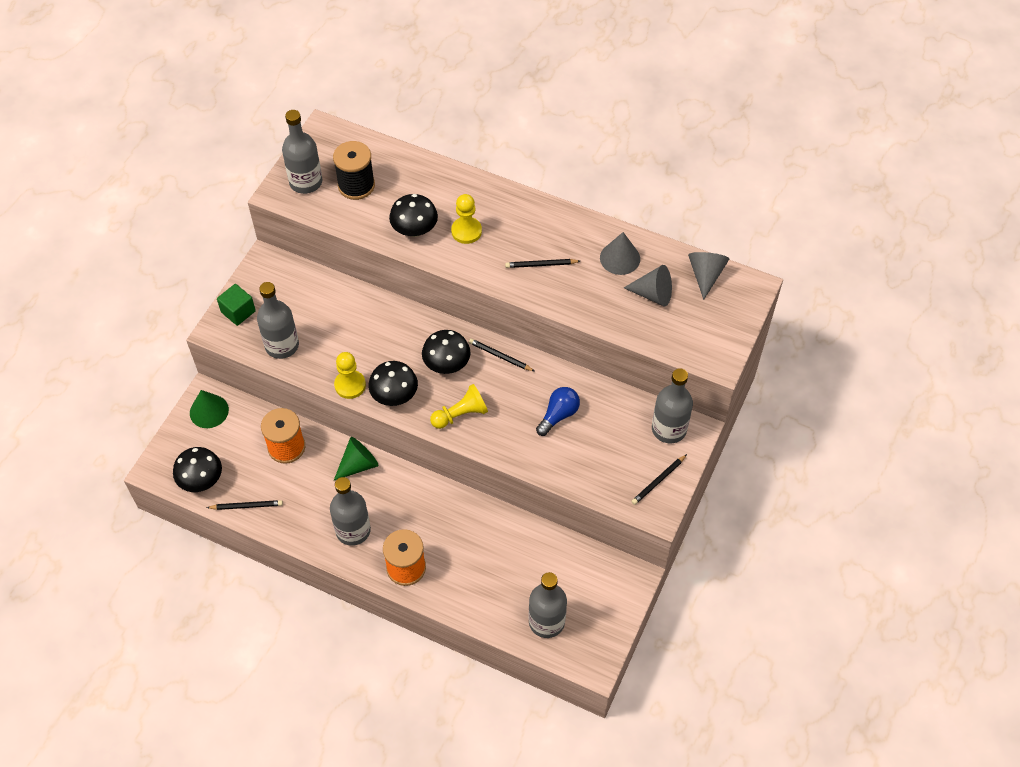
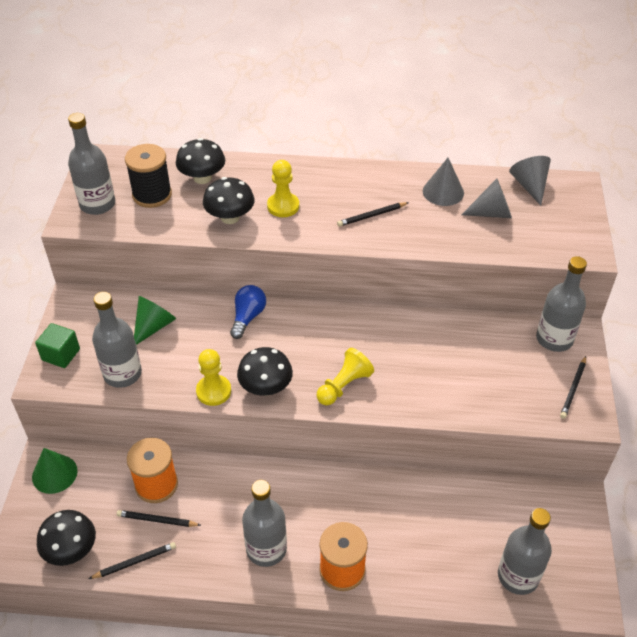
camera: 20 degrees left, 10 degrees down
(358, 464) = (242, 478): green cone -> green cone (153, 326)
(446, 364) = (306, 342): black mushroom -> black mushroom (202, 178)
(500, 356) = (356, 320): black pencil -> black pencil (157, 520)
(558, 415) = (442, 357): blue light bulb -> blue light bulb (248, 317)

